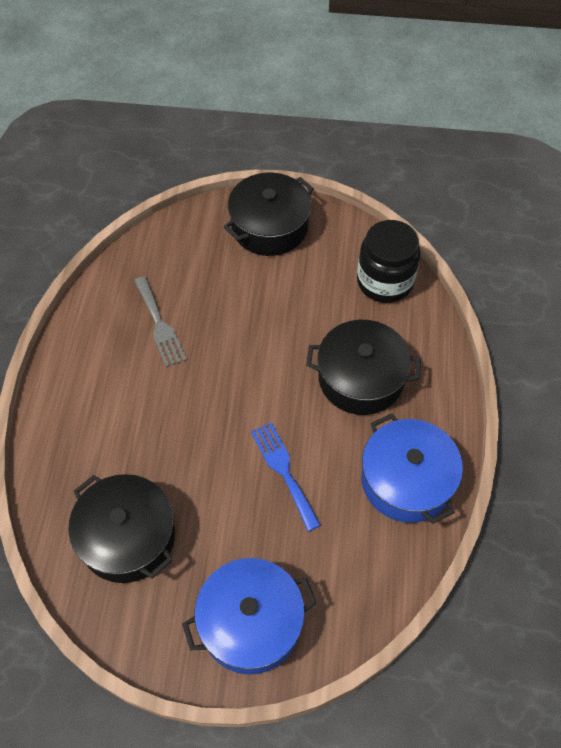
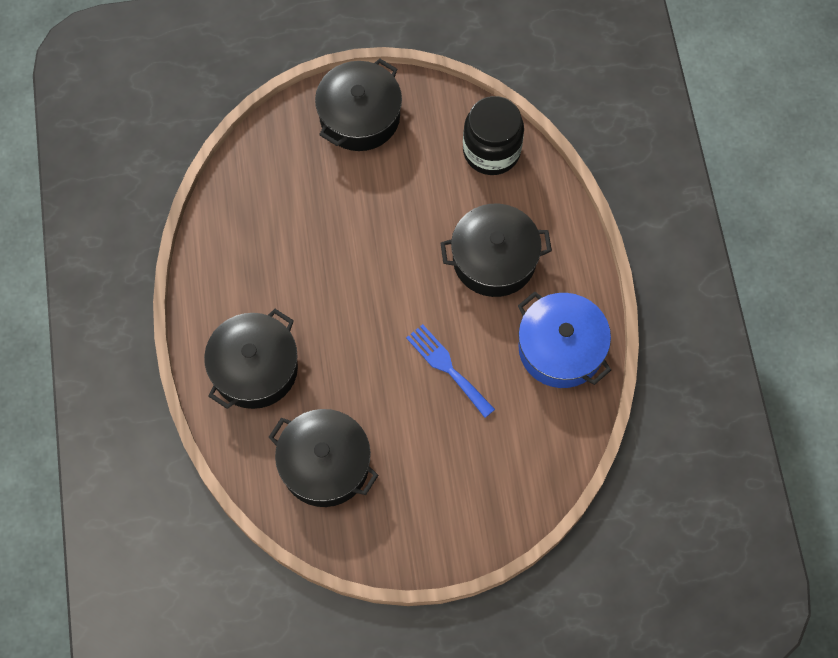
camera: 15 degrees left, 10 degrees up
(93, 424) = (255, 368): none -> black pot
(159, 325) = (283, 251): grey fork -> none
(250, 623) = (458, 510): blue pot -> none

